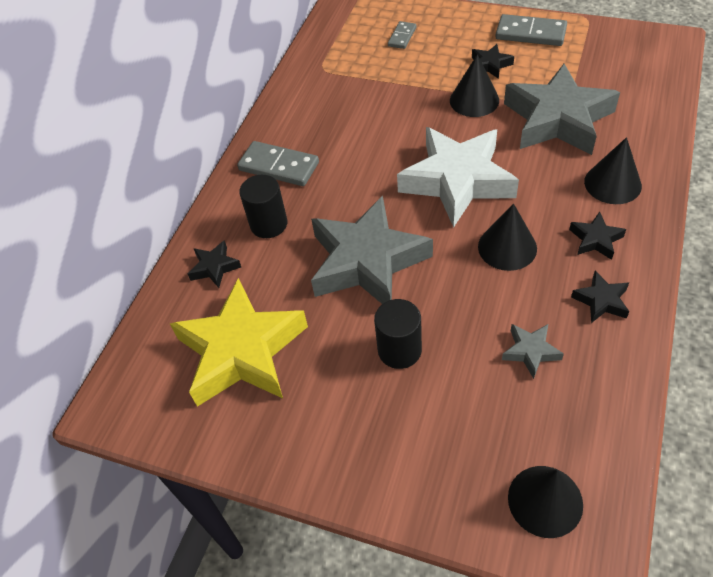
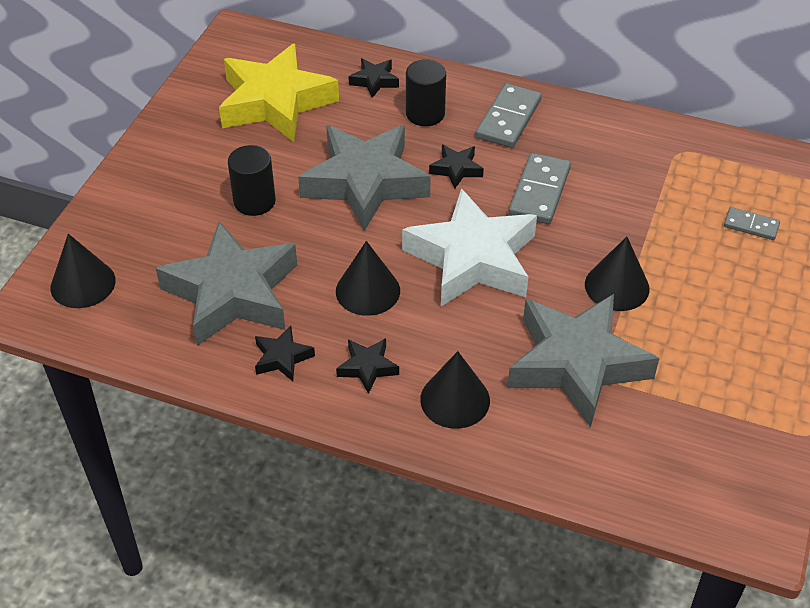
camera: 85 degrees right, 5 degrees down
(490, 65) = (691, 309): black star -> black star (456, 169)
(530, 33) = (767, 361): grey domino -> grey domino (539, 192)
(530, 351) = (232, 293): grey star -> grey star, size x2.37

